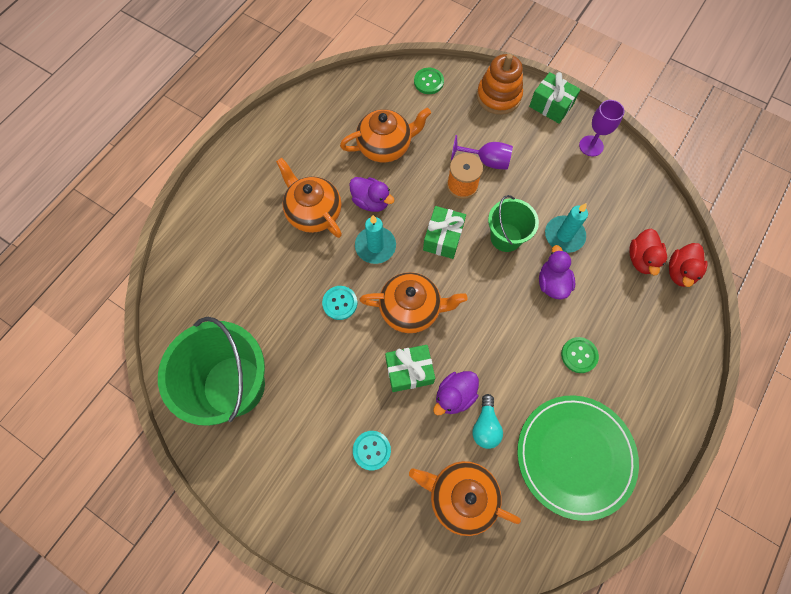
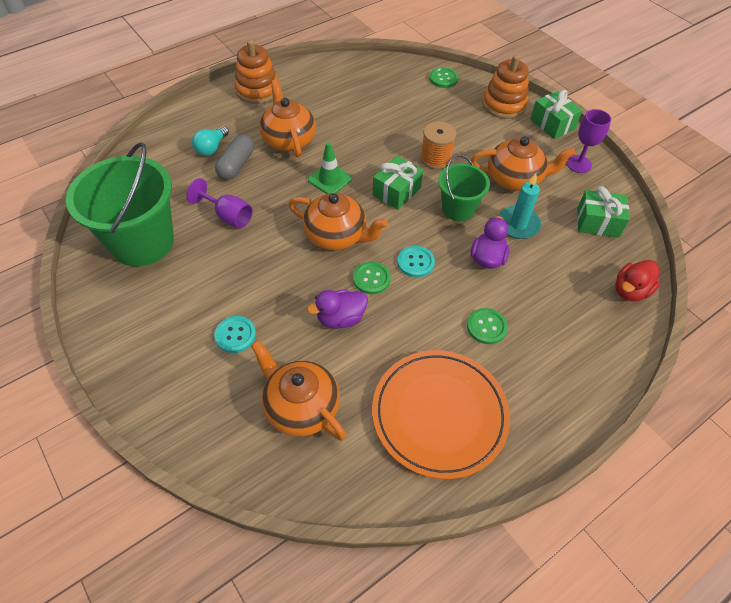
camera: 20 degrees right, 15 degrees down
(252, 160) = (257, 90): none -> orange stacking toy
(278, 262) = (236, 165): none -> grey capsule
(340, 303) = (273, 211): turquoise button -> turquoise button (415, 262)
(371, 201) = (344, 146): purple duck -> none
(375, 246) = (330, 179): turquoise candle -> green traffic cone
(385, 146) = (379, 112): orange teapot -> orange teapot (515, 179)
(409, 371) = (307, 283): green gift -> green gift (597, 222)
(462, 344) = (371, 279): none -> green button
(485, 426) = (358, 354): turquoise light bulb -> turquoise light bulb (211, 148)
(487, 161) = (469, 147): purple goblet -> purple goblet (228, 216)
(575, 456) = (439, 414): green plate -> orange plate
(641, 259) = (592, 267): red duck -> none

